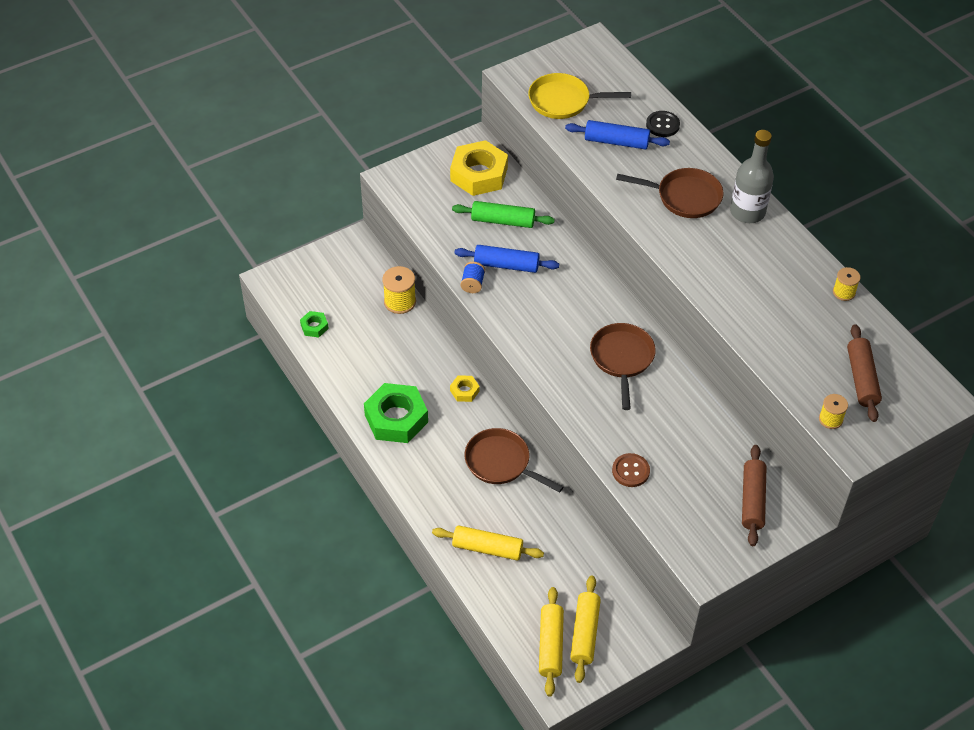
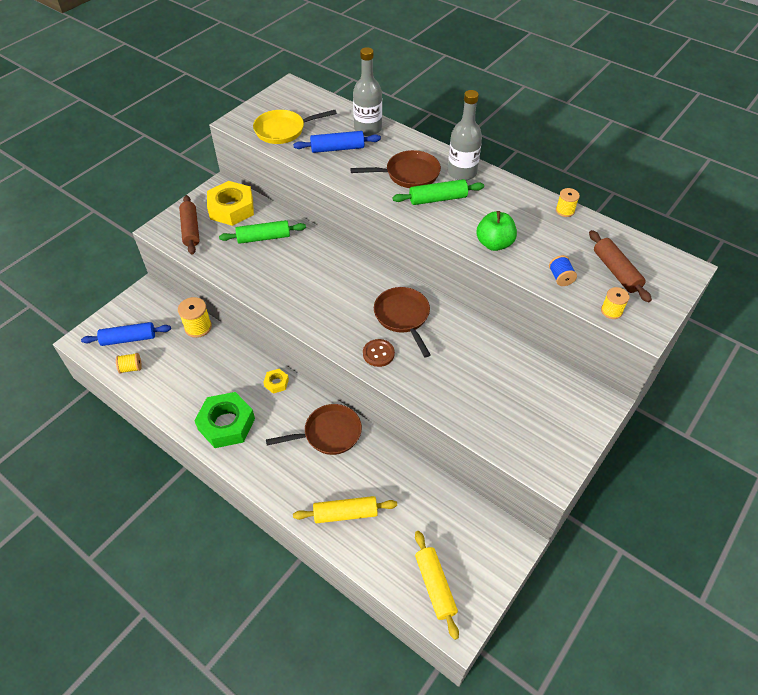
camera: 20 degrees left, 0 degrees up
(314, 327) = (131, 368): green nut -> yellow spool
(472, 284) = (257, 292): blue spool -> blue spool (560, 277)
(501, 463) = (329, 433): brown pan -> brown pan turned 150 degrees clockwise
(506, 265) = (279, 270): blue rolling pin -> blue rolling pin (129, 339)
(585, 633) = (459, 563): yellow rolling pin -> none
(630, 471) = (451, 408): brown button -> brown button (378, 353)
(662, 125) = (368, 129): black button -> grey bottle
(703, 237) = (438, 199): none -> green rolling pin
(741, 308) = (494, 244): none -> green apple
(752, 500) = (560, 400): brown rolling pin -> brown rolling pin (190, 229)

